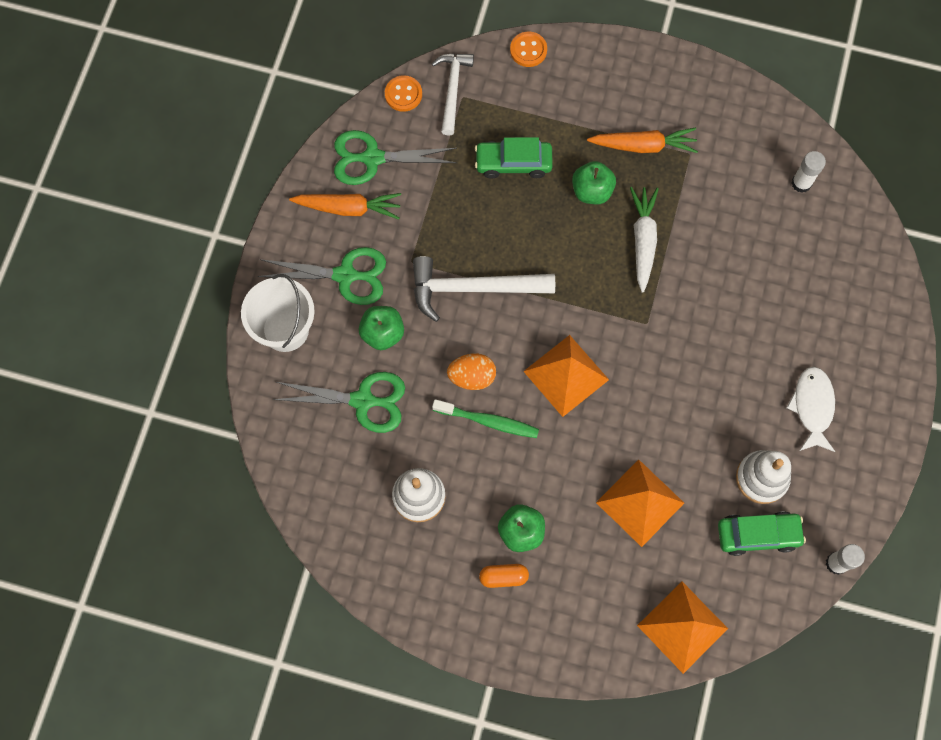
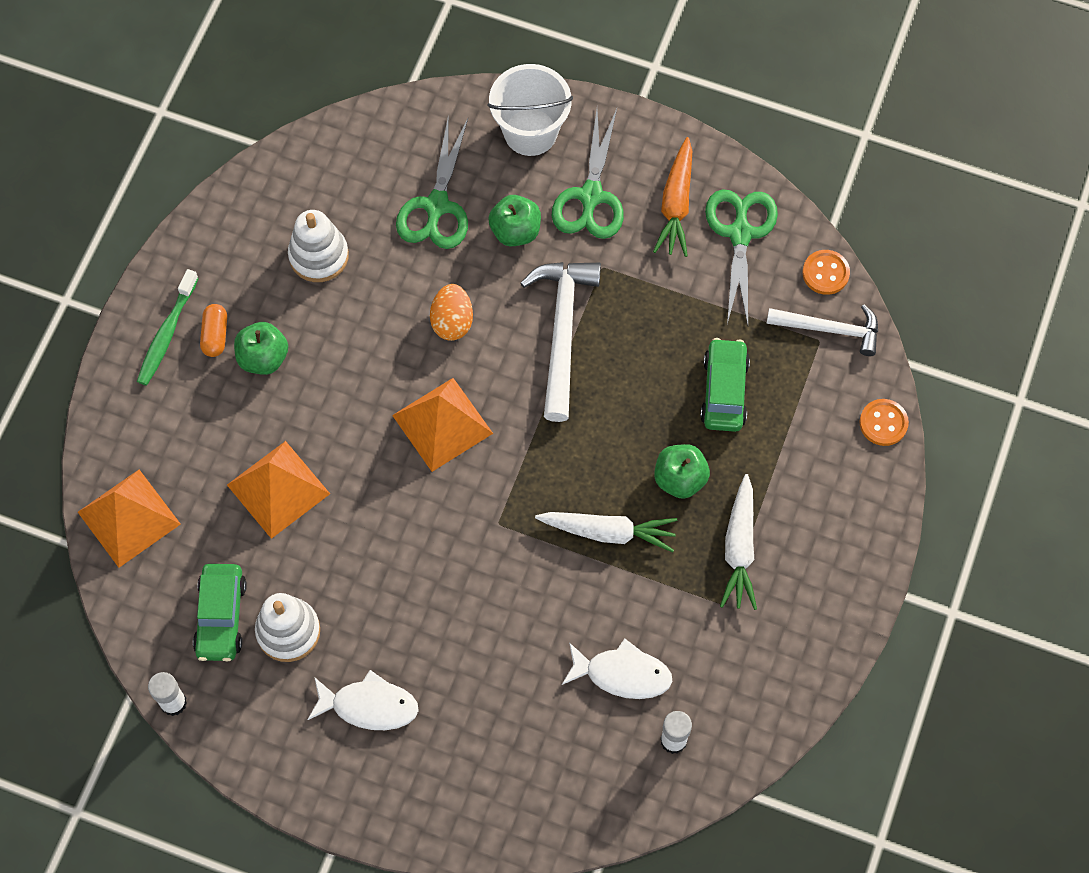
camera: 95 degrees right, 5 degrees down
(488, 421) = (396, 335): green toothbrush -> green toothbrush (167, 333)
(643, 146) = (739, 548): orange carrot -> white carrot
(756, 222) = (622, 674): none -> white fish

